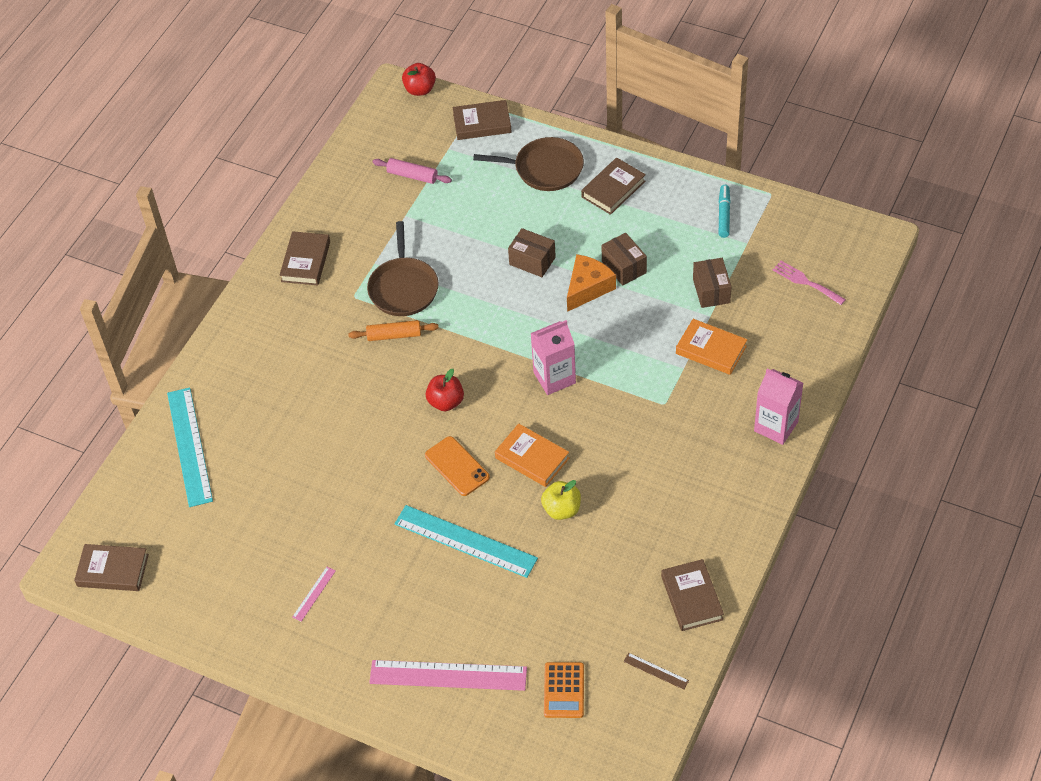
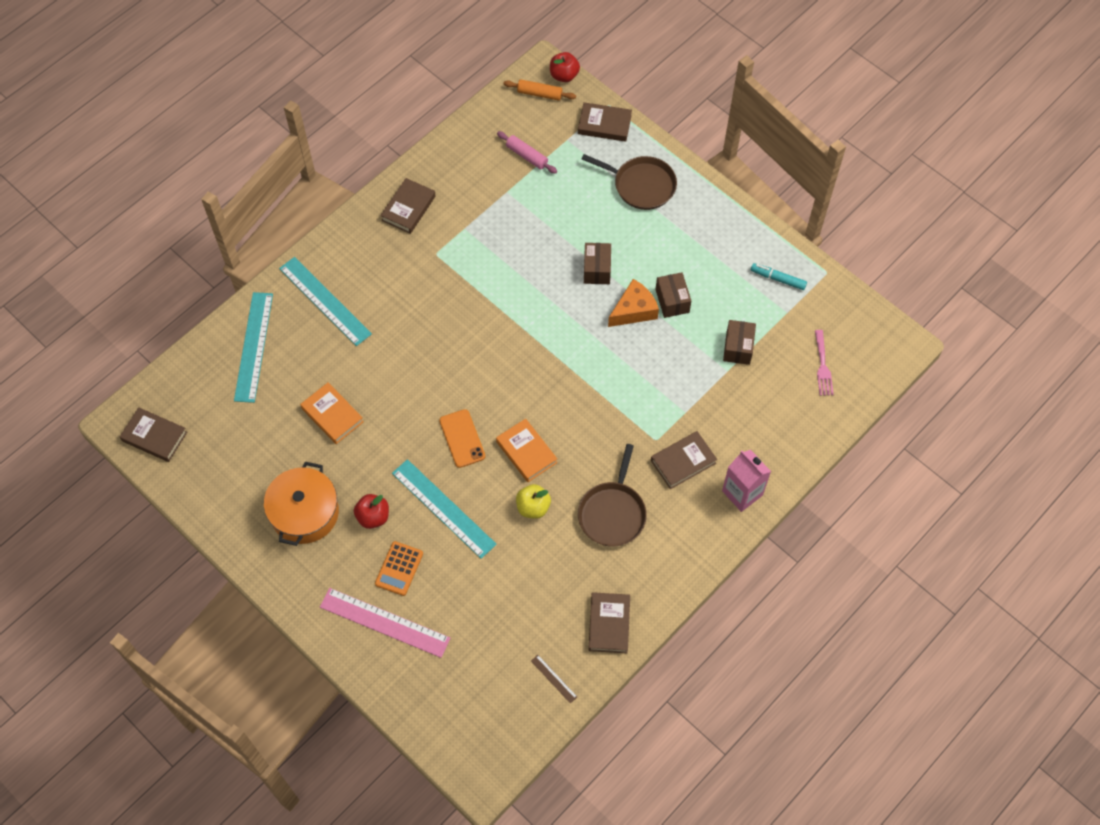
camera: 15 degrees right, 10 degrees up
(251, 378) = (325, 301): none -> turquoise ruler
(314, 594) = (304, 513): pink ruler -> orange pot
(394, 335) = (455, 301): orange rolling pin -> orange rolling pin (539, 94)
(403, 287) = (480, 259): brown pan -> brown pan (612, 513)
(446, 402) = (475, 377): red apple -> red apple (373, 517)
(532, 261) = (597, 269): brown box -> brown box turned 45 degrees clockwise
(554, 378) = (573, 385): pink carton -> none
(564, 690) = (472, 669): orange calculator -> orange calculator (399, 568)
(613, 189) = (692, 224): brown book -> brown book (683, 462)
(711, 350) = (715, 403): orange book -> orange book (332, 415)
(724, 214) = (778, 279): turquoise marker -> turquoise marker turned 90 degrees counterclockwise
(805, 282) = (822, 366): pink fork -> pink fork turned 150 degrees counterclockwise

